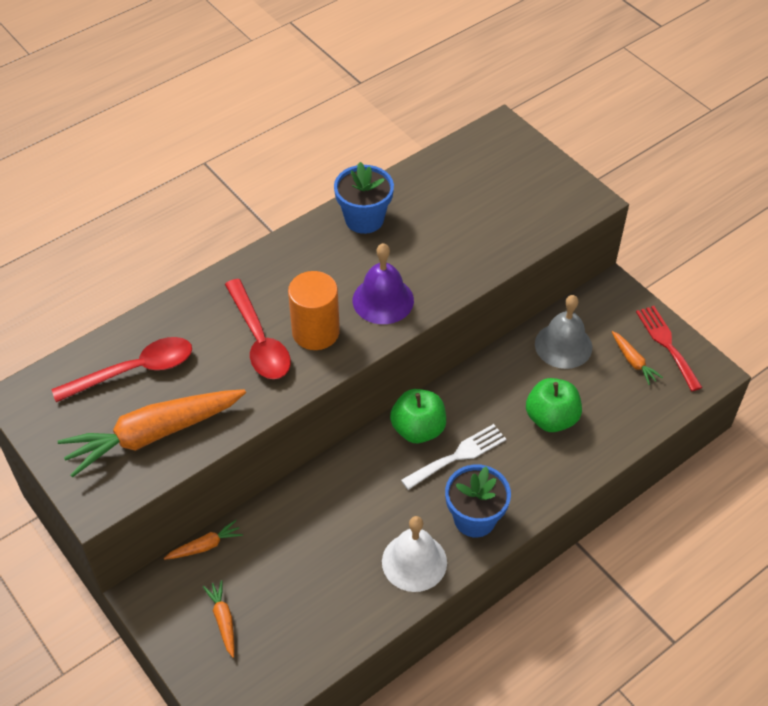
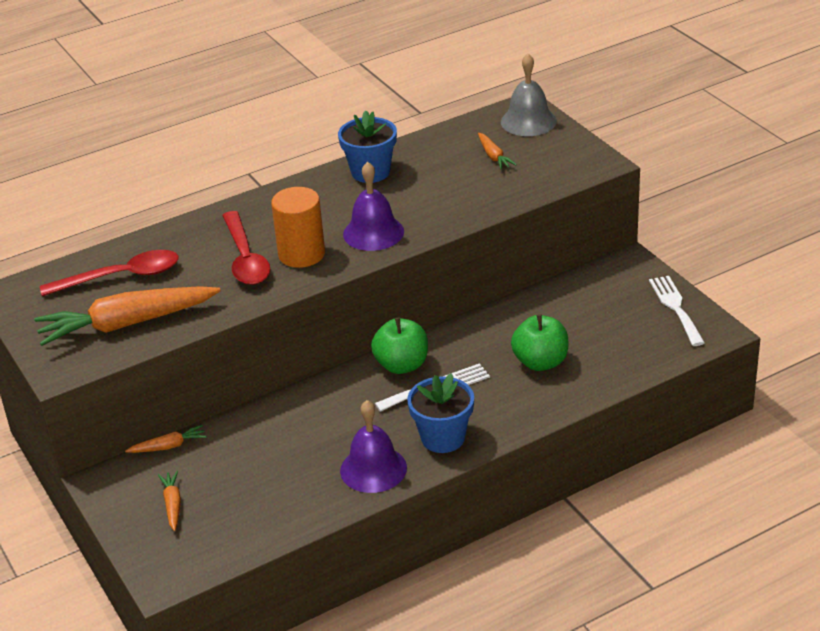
camera: 10 degrees right, 15 degrees down
(414, 562) = (373, 469): white bell -> purple bell
(563, 345) = (566, 304): grey bell -> grey bell (528, 121)
(633, 361) = (637, 320): orange carrot -> orange carrot (494, 156)
(667, 344) = (675, 307): red fork -> white fork

